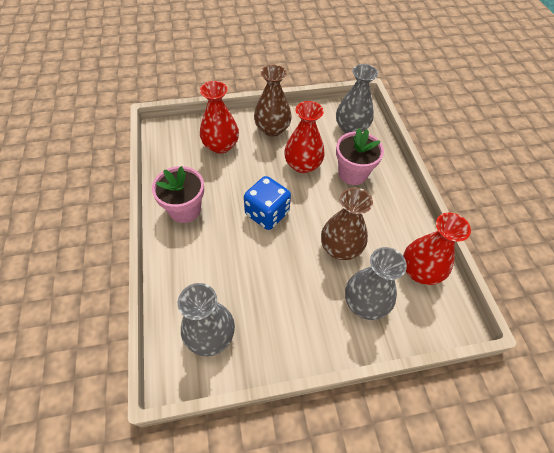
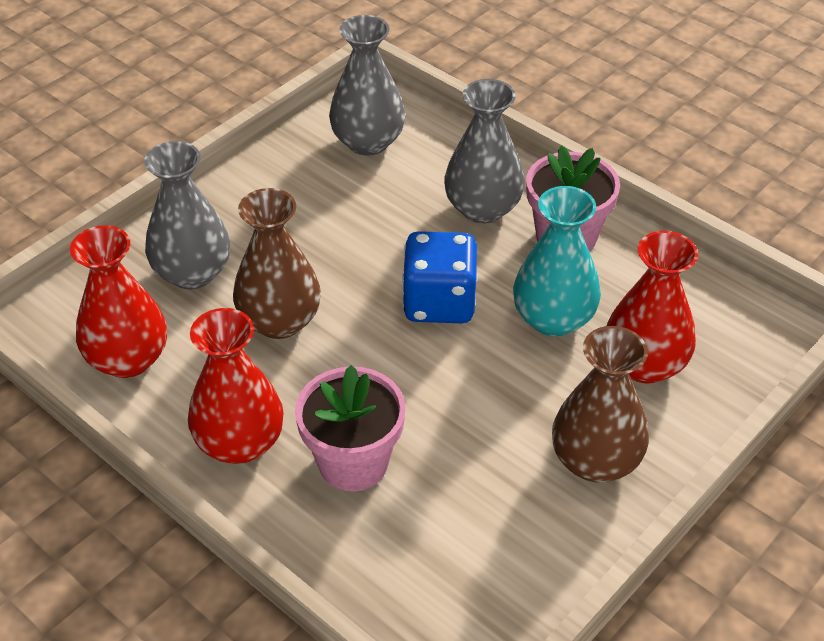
camera: 145 degrees right, 10 degrees down
(231, 179) = (553, 319): none -> turquoise vase
(302, 165) = (461, 421): red vase -> red vase (240, 443)
(351, 128) = (438, 576): grey vase -> grey vase (482, 208)

